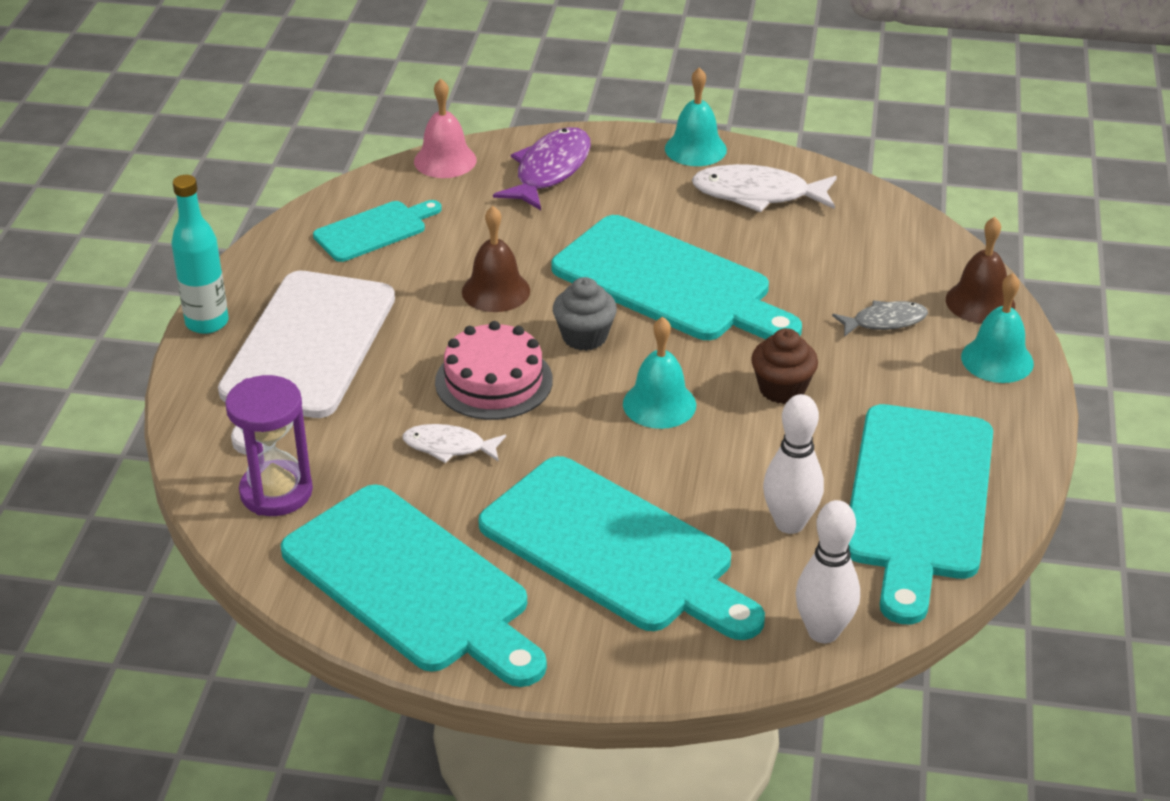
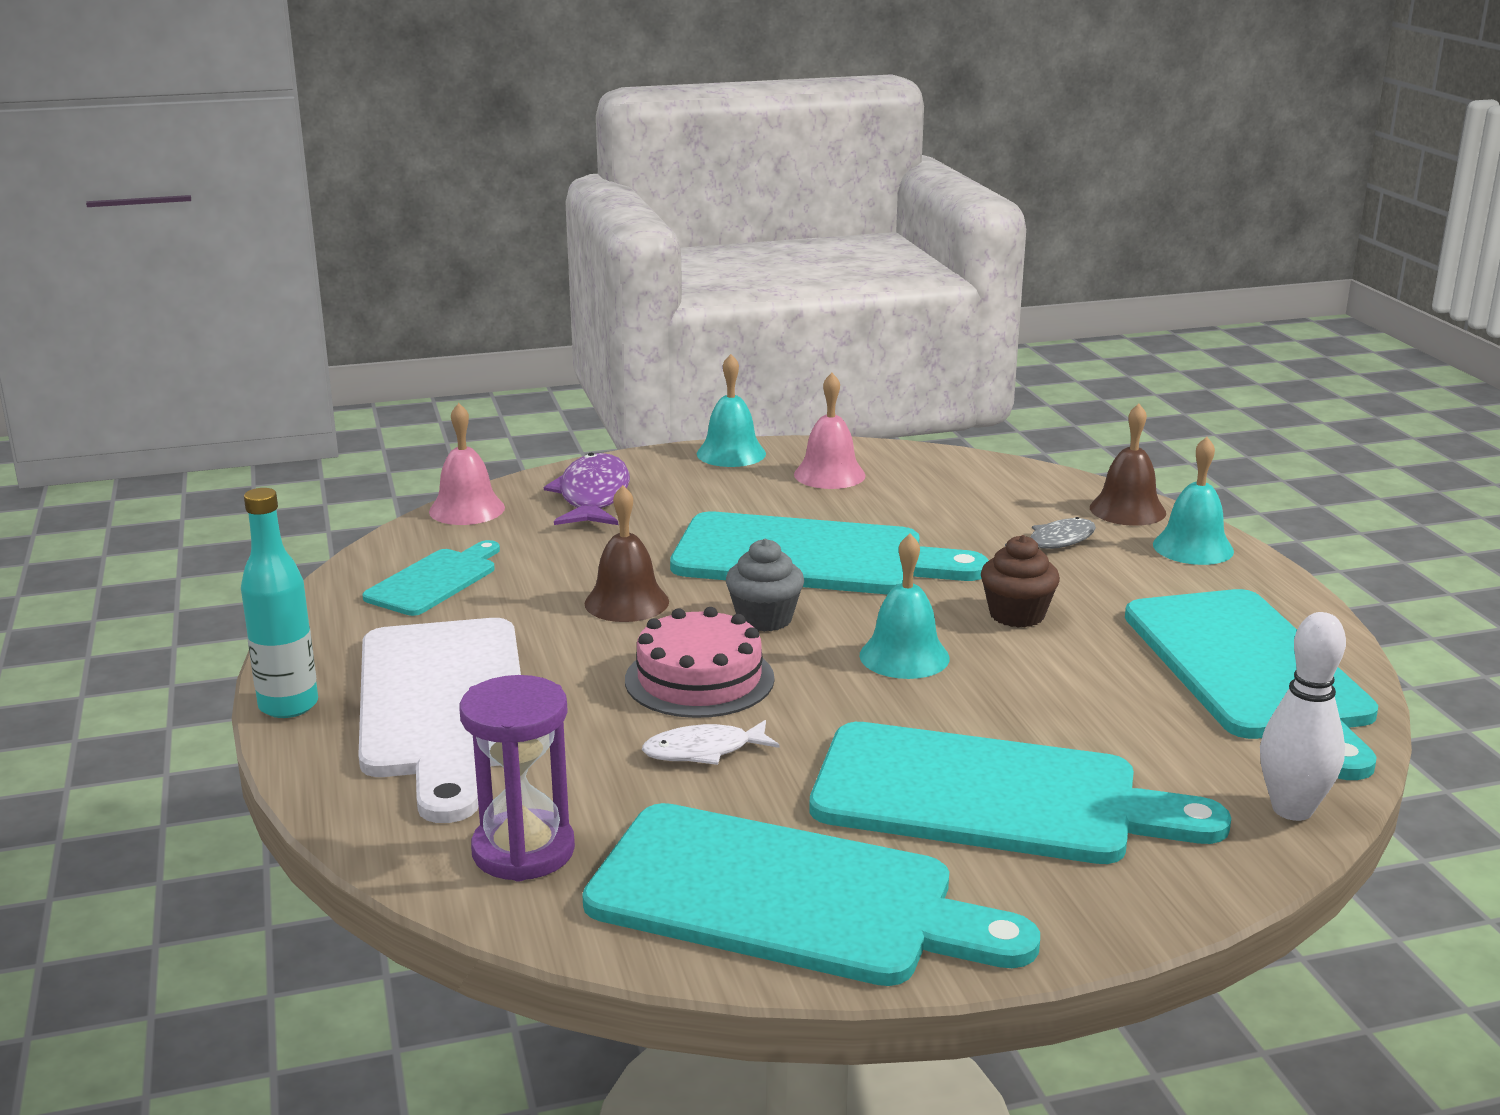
camera: 25 degrees left, 15 degrees down
(758, 194) = (829, 475): white fish -> pink bell
(790, 523) = (1150, 723): white bowling pin -> none

